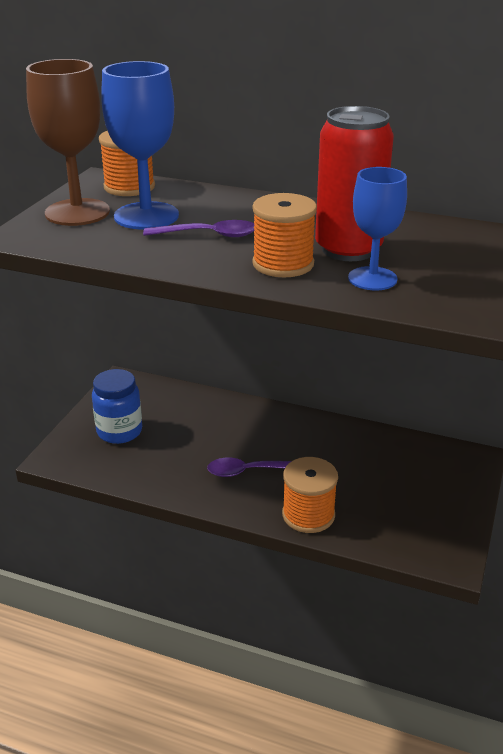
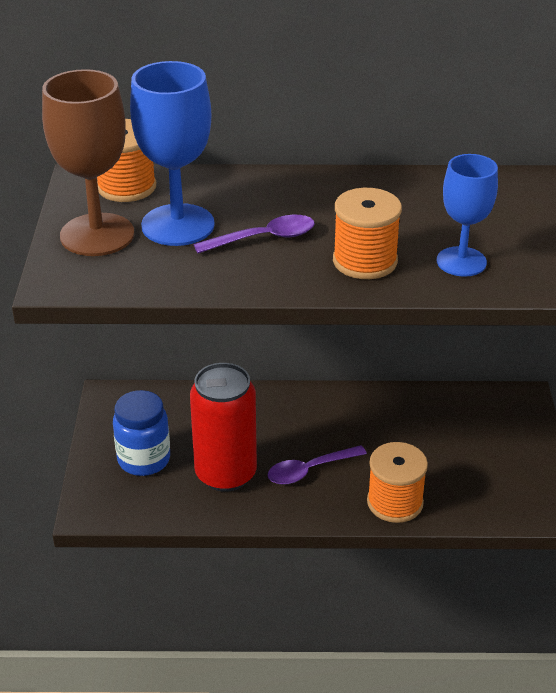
camera: 20 degrees left, 5 degrees up
(348, 249) = (415, 229): red can -> red can (225, 474)

